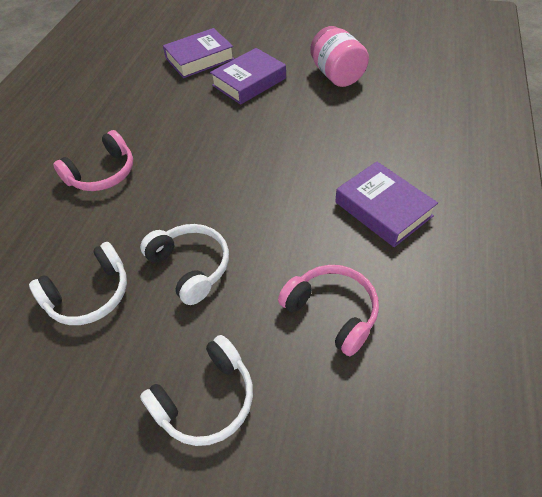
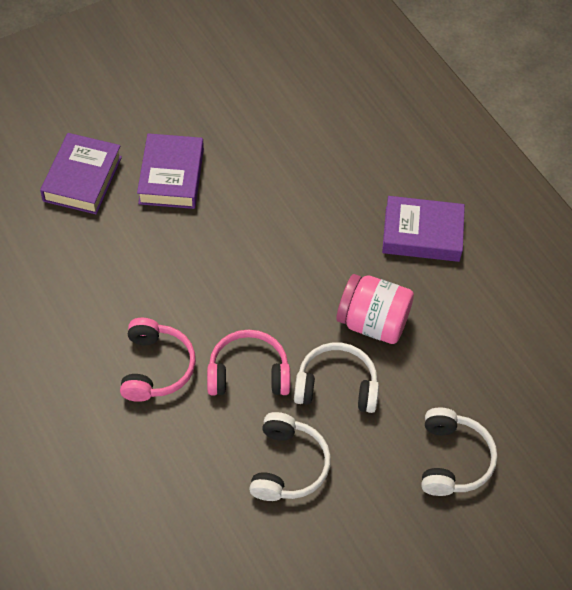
camera: 50 degrees left, 5 degrees up
(332, 312) = (467, 341): pink headphones -> pink headphones (248, 373)
(337, 75) = (248, 116): pink jar -> pink jar (372, 322)

